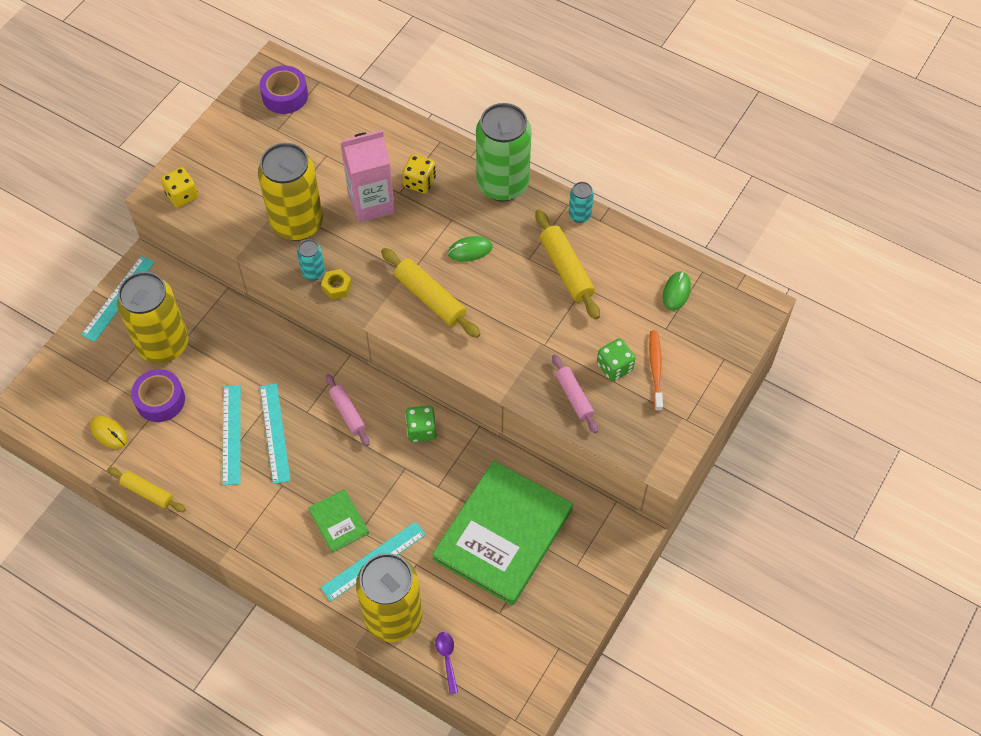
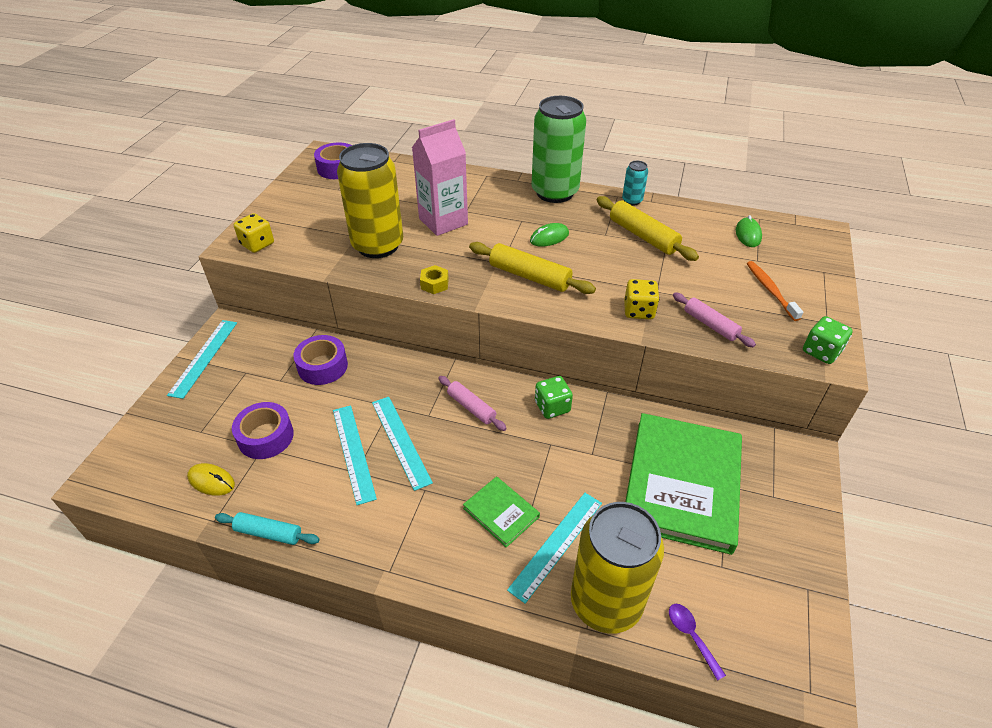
camera: 15 degrees left, 15 degrees down
(148, 492) = (269, 533): yellow rolling pin -> turquoise rolling pin
(163, 344) = (259, 387): yellow can -> none
(224, 334) = (322, 366): none -> purple tape
(313, 272) = (406, 277): turquoise can -> none
(419, 182) = (481, 202): yellow dice -> yellow dice (638, 311)
(614, 367) = (732, 295): green dice -> green dice (821, 352)

